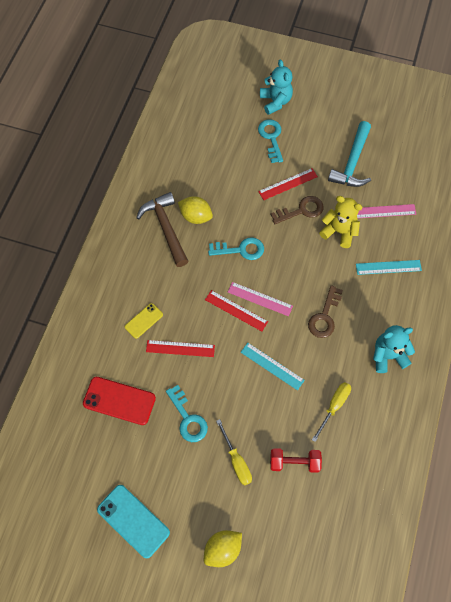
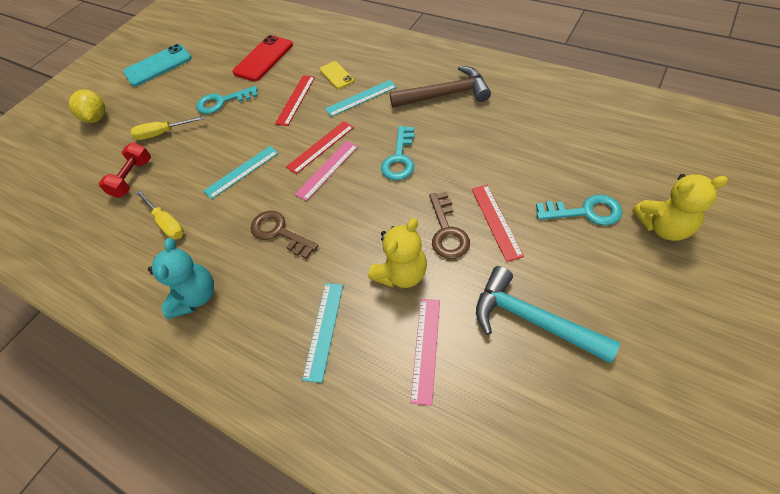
camera: 110 degrees right, 10 degrees down
(174, 292) = (361, 98): none -> turquoise ruler
(196, 216) = (456, 120): yellow lemon -> none
(275, 101) = (663, 227): turquoise teddy bear -> yellow teddy bear

